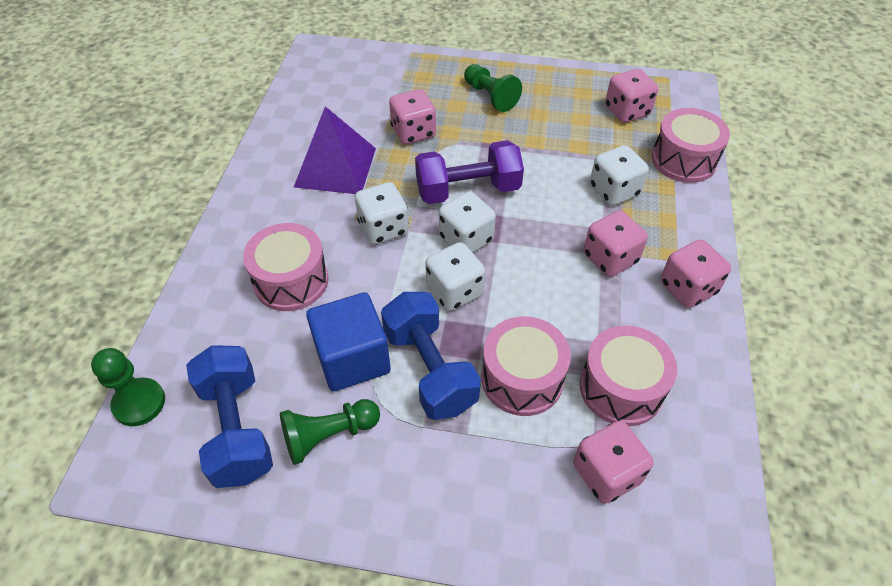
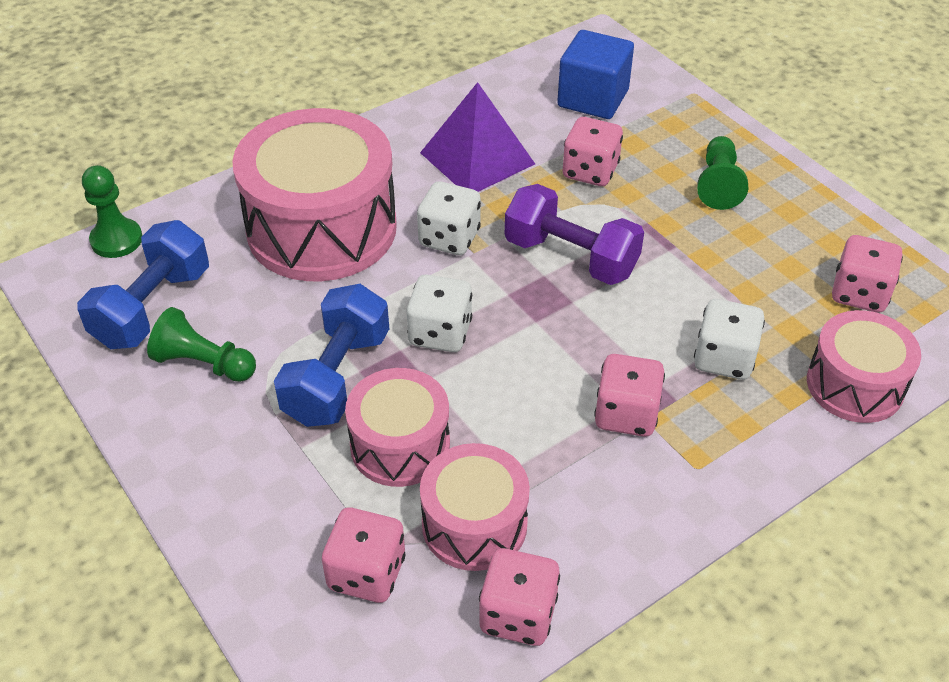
camera: 45 degrees right, 5 degrees down
(291, 281) = (322, 228): pink drum -> pink drum, size x1.78
(352, 358) = (291, 322): blue cube -> blue cube (593, 98)
(466, 239) = (510, 298): white dice -> none
(687, 288) = (668, 500): pink dice -> pink dice (518, 614)

